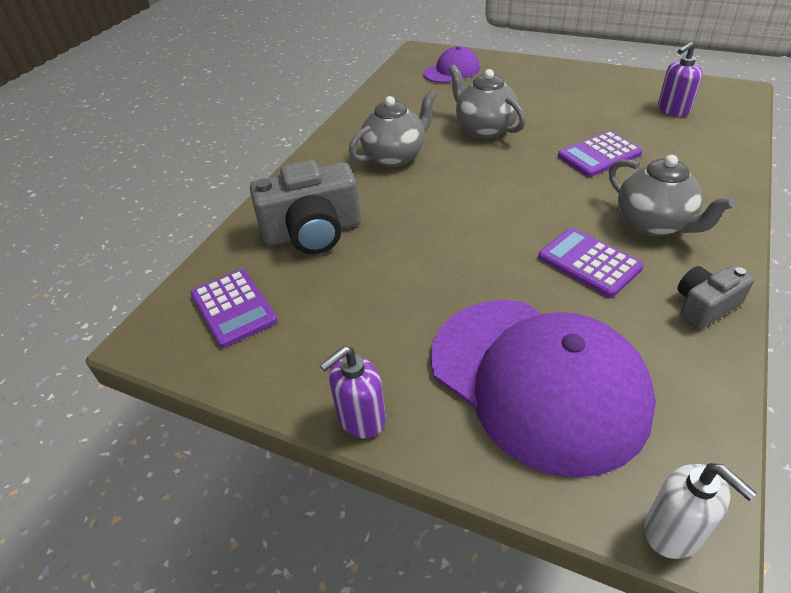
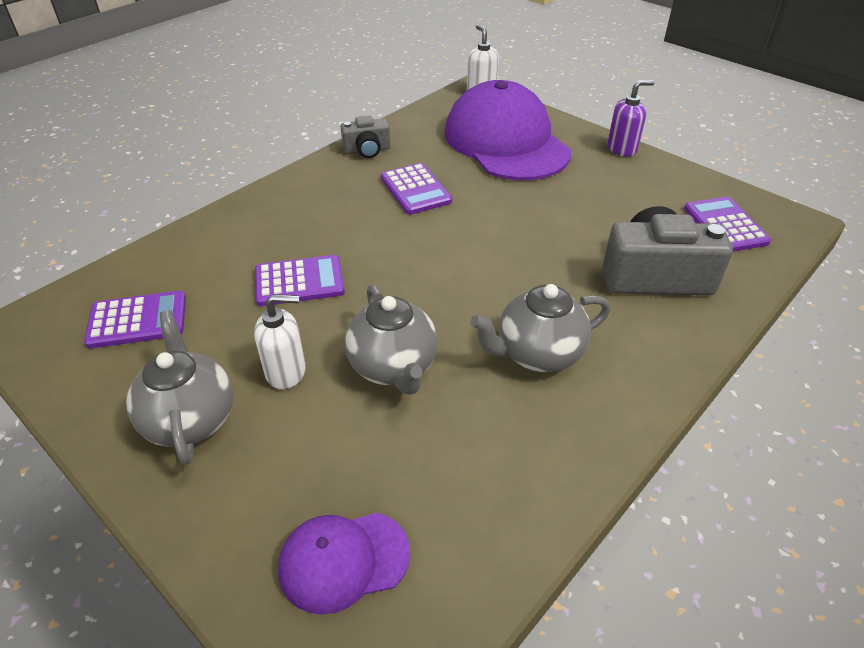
camera: 165 degrees left, 0 degrees up
(547, 112) = (286, 371): none -> white soap dispenser
(654, 224) = (334, 203): grey teapot -> grey teapot (190, 419)
(673, 110) = (137, 320): purple soap dispenser -> purple calculator

